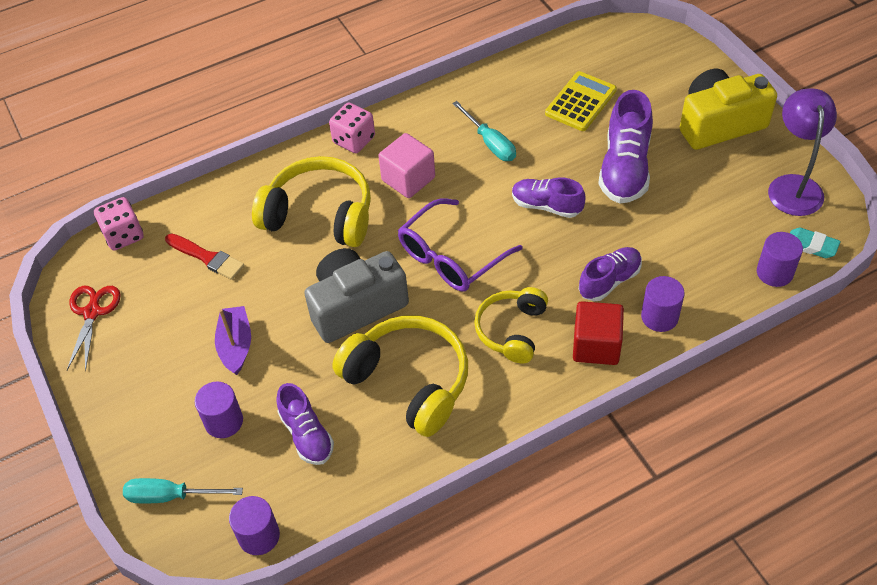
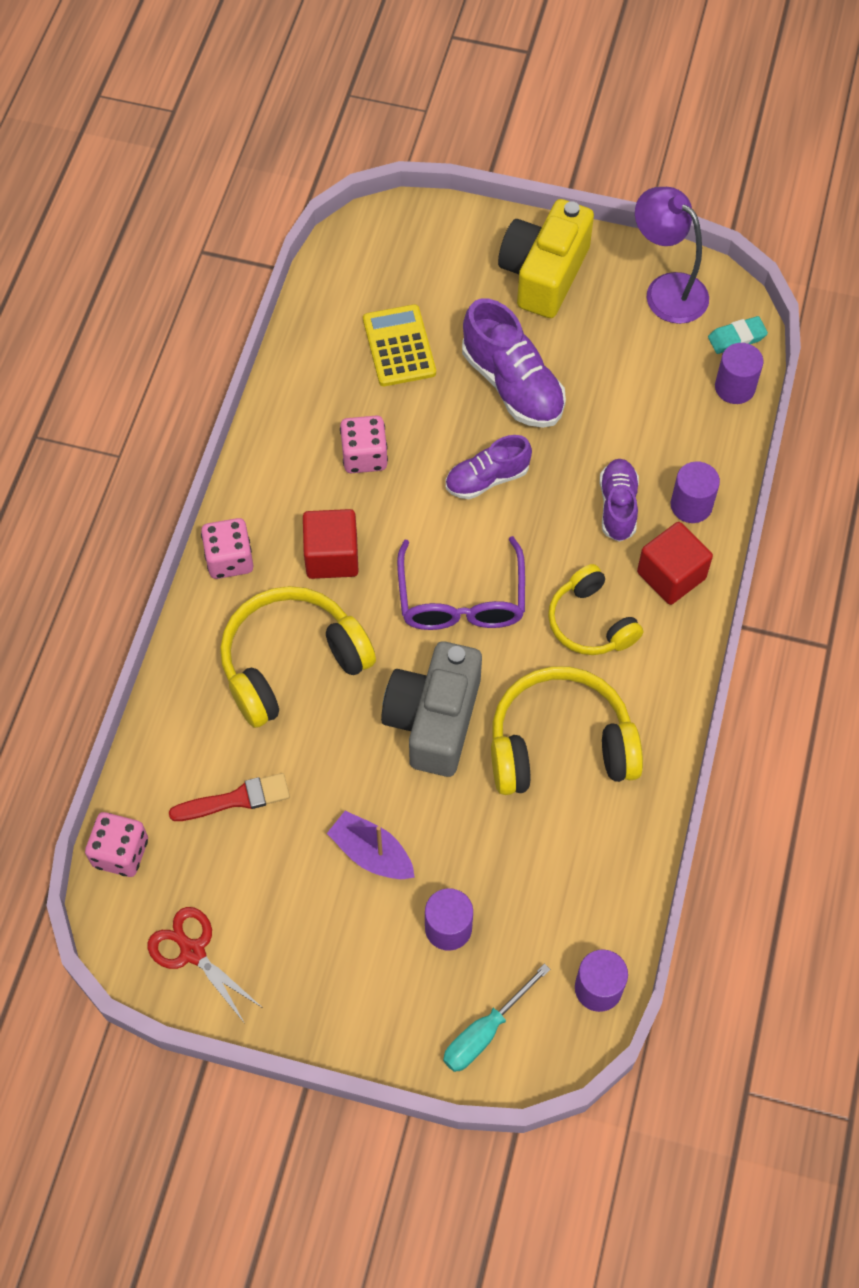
camera: 50 degrees left, 10 degrees up
(306, 434) = (532, 870): purple shoe -> none
(408, 179) = (332, 556): pink cube -> red cube
(490, 143) = (364, 456): turquoise screwdriver -> pink dice

